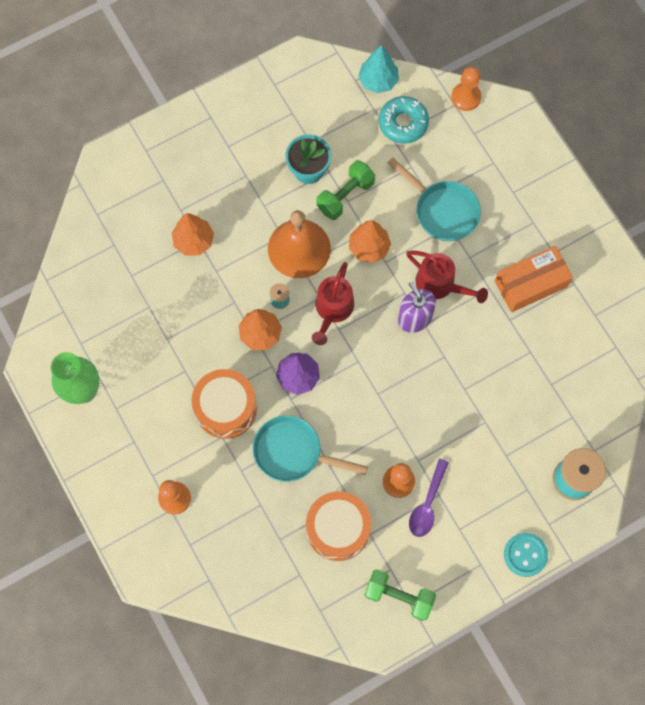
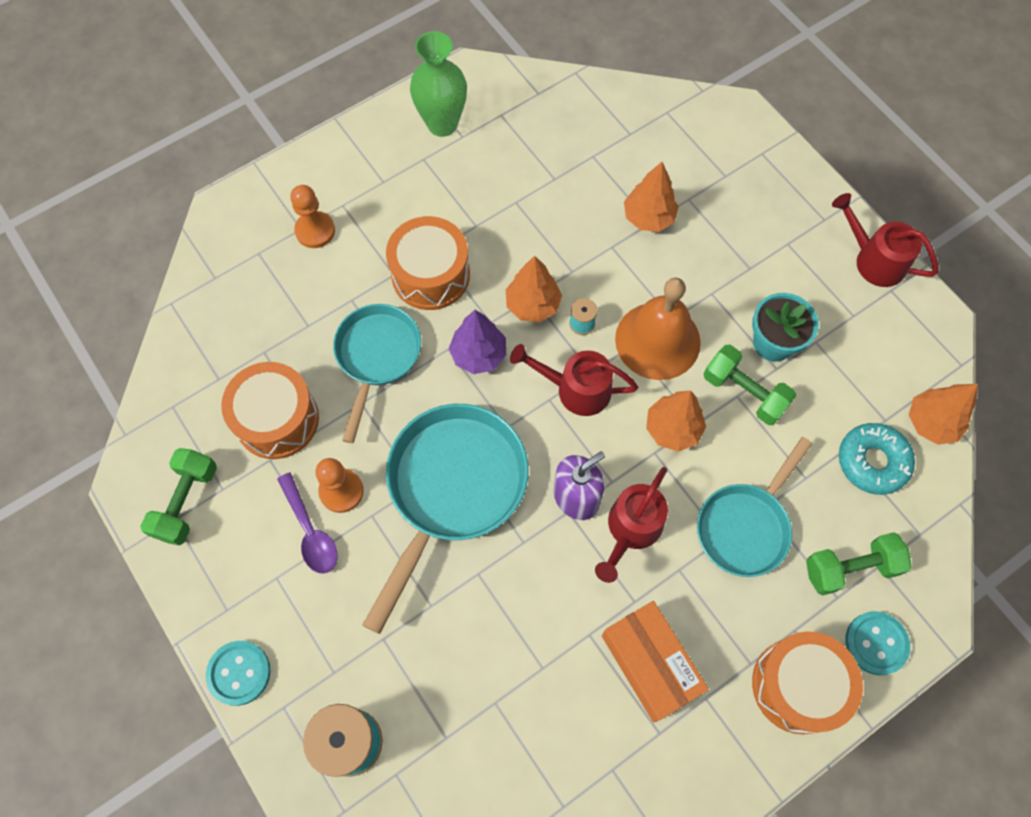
camera: 85 degrees right, 5 degrees down
(248, 91) = (873, 259): none -> red watering can
(378, 81) = (931, 423): turquoise tree -> orange tree
(402, 403) = (452, 489): none -> turquoise pan
(427, 504) = (310, 531): purple spoon -> purple spoon turned 135 degrees counterclockwise
(466, 97) = (936, 549): orange pawn -> none
(475, 151) = (850, 568): none -> green dumbbell
(524, 145) = (876, 643): none -> turquoise button
(548, 196) = (798, 685): none -> orange drum

